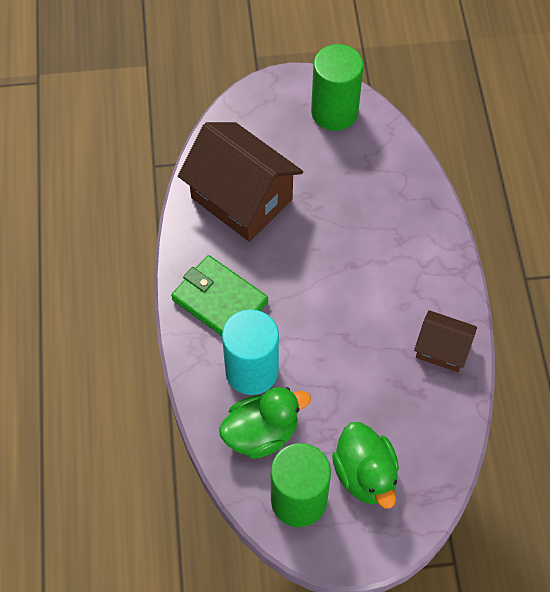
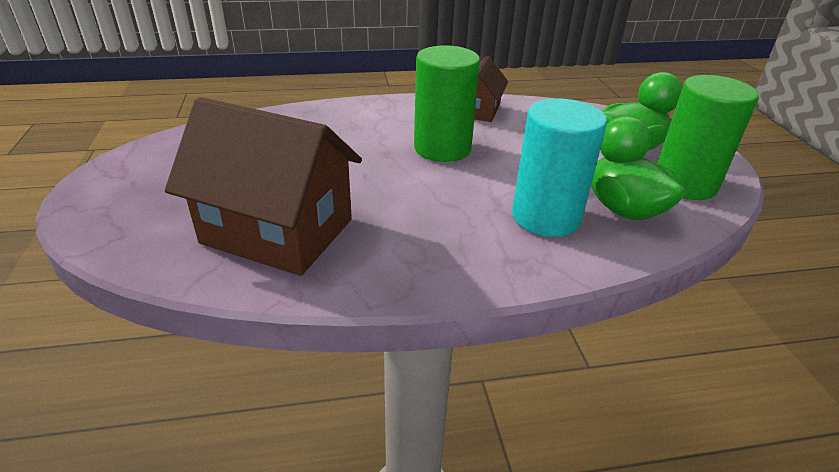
camera: 95 degrees left, 25 degrees down
(219, 301) = (450, 246): green wallet -> none
(241, 198) = (277, 231): brown house -> brown house turned 75 degrees clockwise
(334, 112) = (159, 161): green cylinder -> green cylinder (442, 148)

